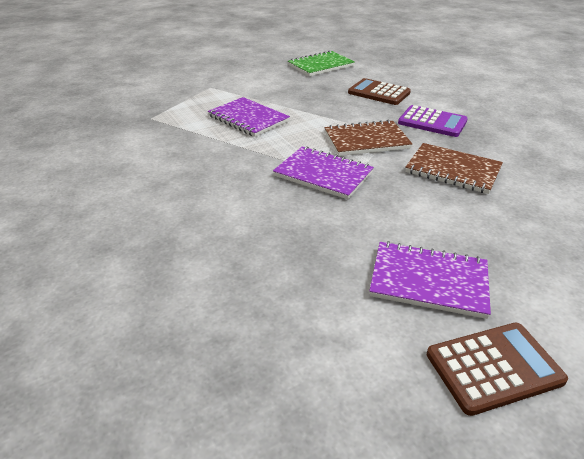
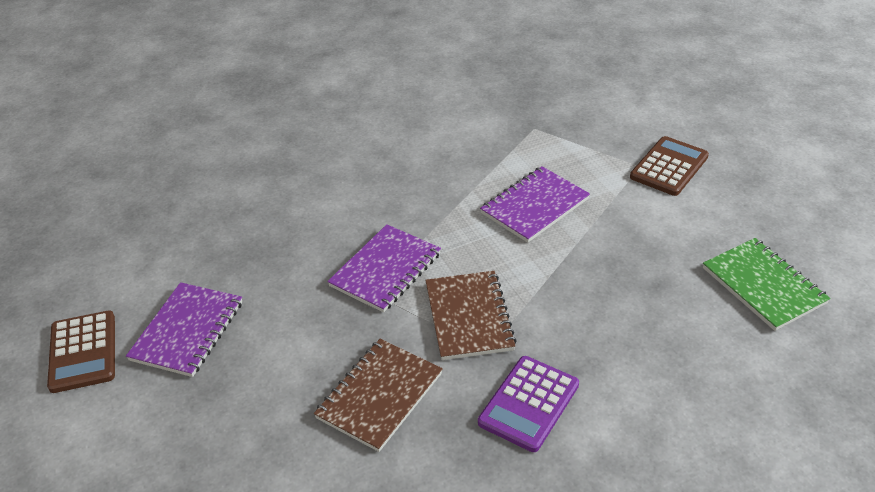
camera: 95 degrees right, 5 degrees up
(379, 93) = (644, 352): brown calculator -> brown calculator (669, 167)

